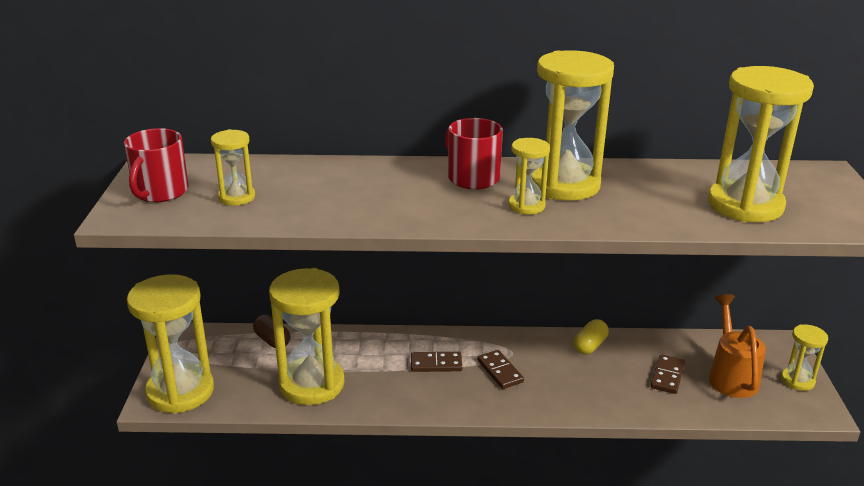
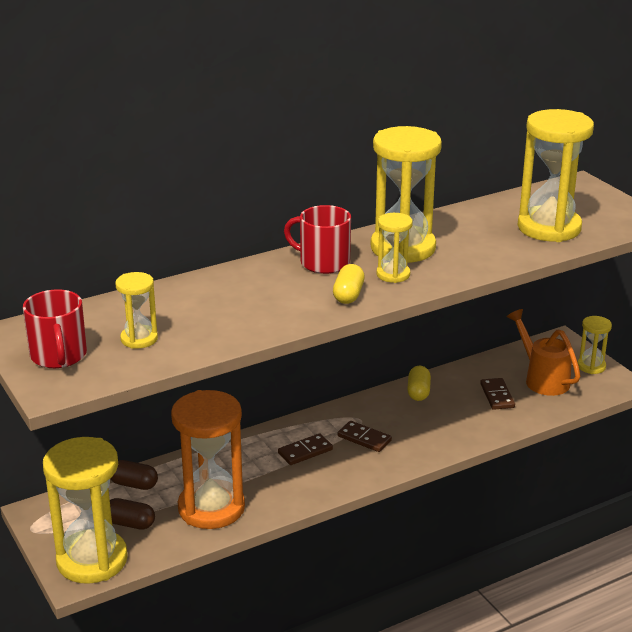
camera: 30 degrees left, 0 degrees up
(237, 372) = (130, 523): none -> brown capsule
(311, 384) = (211, 508): yellow hourglass -> orange hourglass
(461, 212) = (348, 295): none -> yellow capsule

